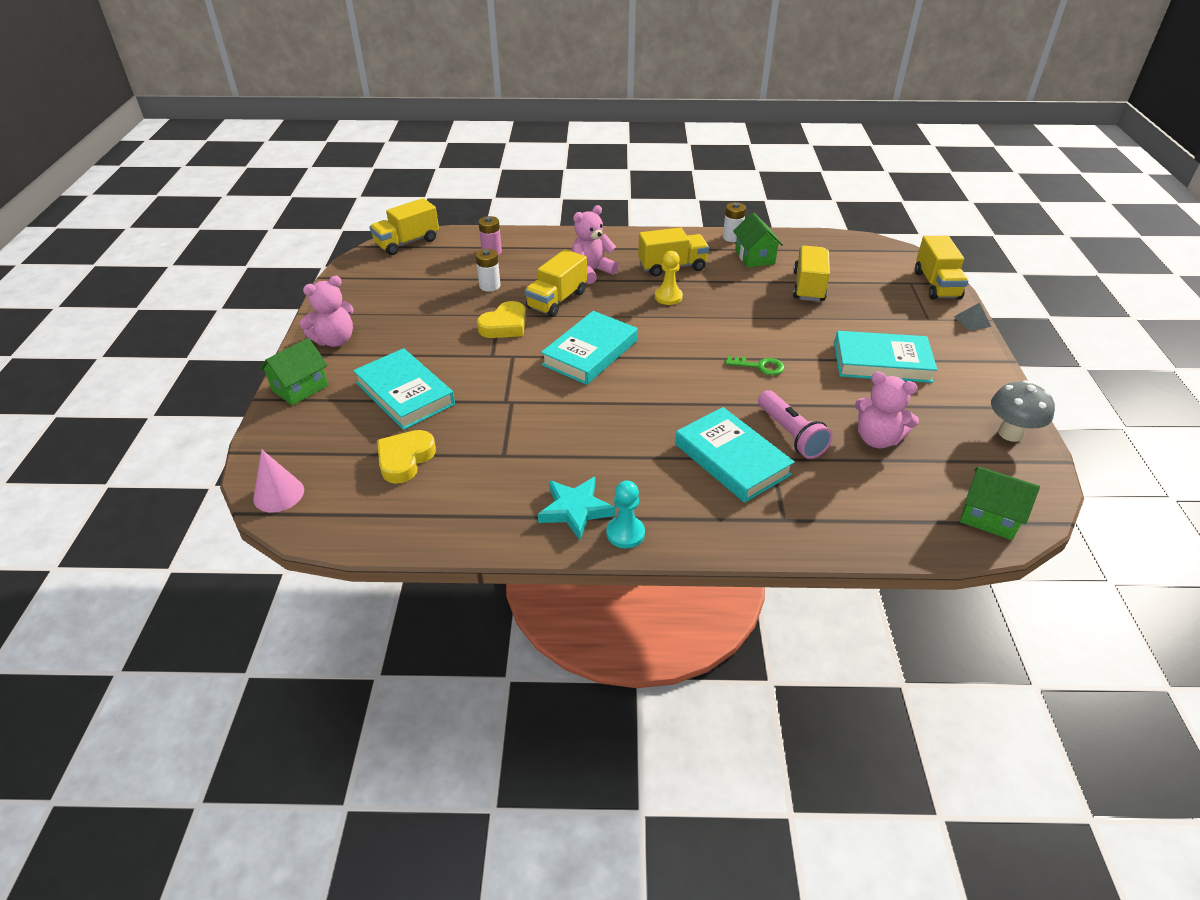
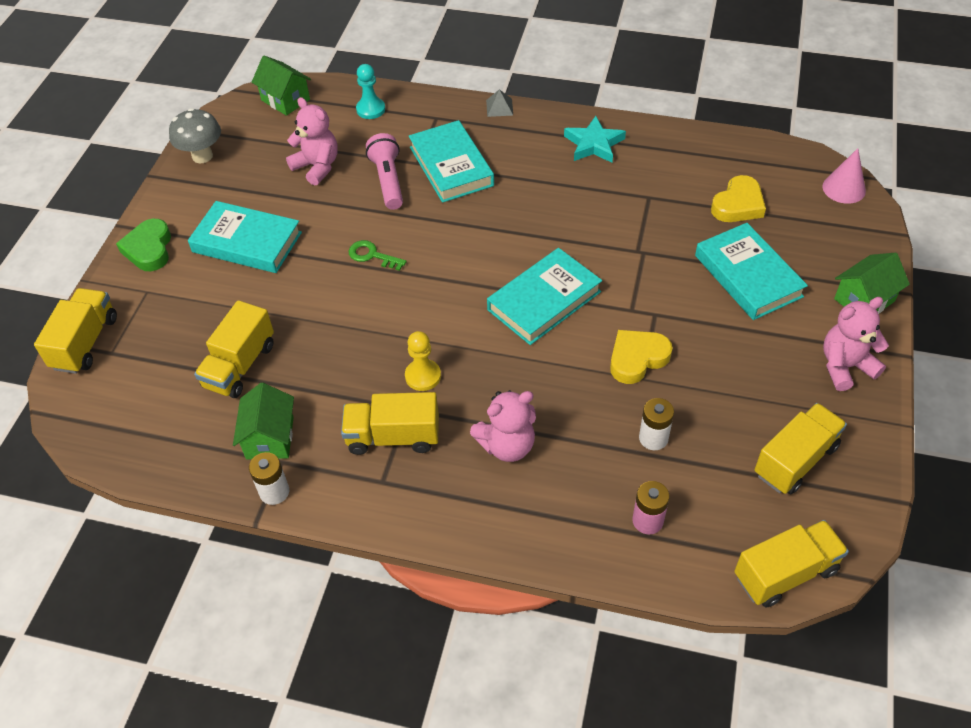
camera: 165 degrees left, 10 degrees up
(557, 300) = (566, 394): yellow truck -> yellow truck (795, 460)
(625, 533) = (559, 123): turquoise pawn -> turquoise pawn (370, 109)
(962, 346) = (149, 249): none -> green heart
(972, 321) = (104, 280): grey pyramid -> grey pyramid (499, 107)

